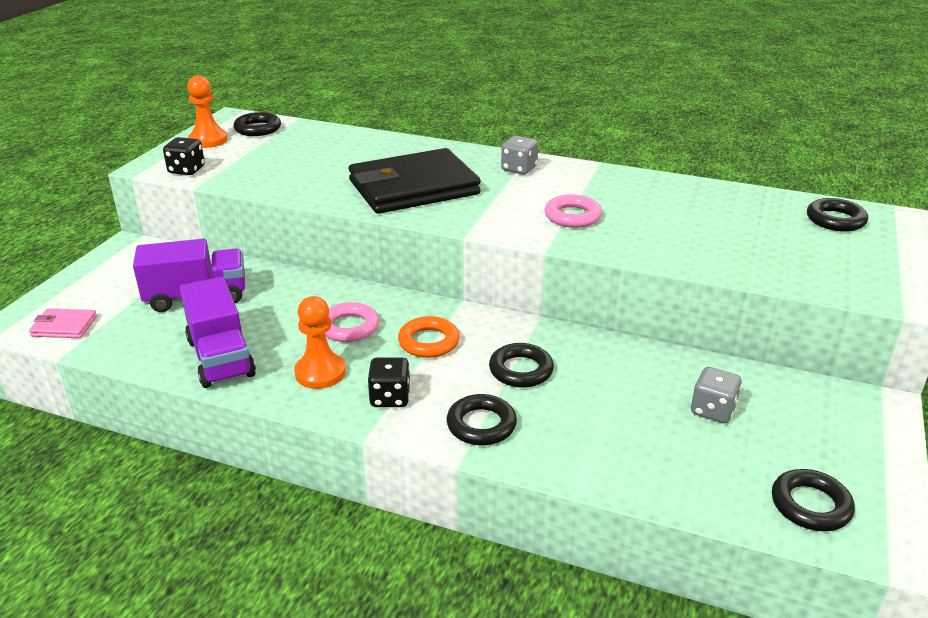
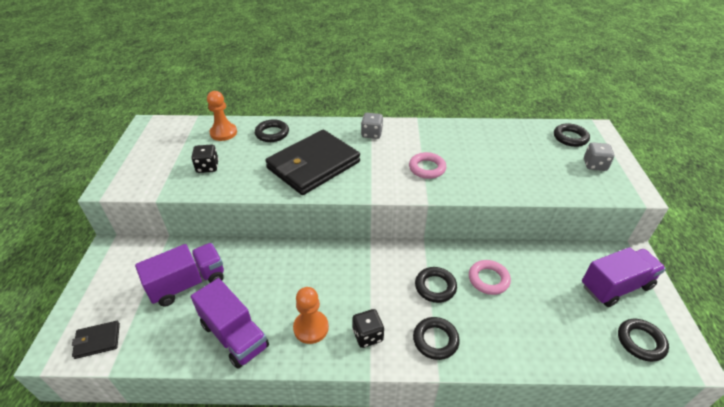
camera: 20 degrees left, 10 degrees up
(64, 326) = (97, 341): pink wallet -> black wallet
(186, 170) = (140, 184): black dice -> black dice (207, 167)
(208, 140) = (141, 150): orange pawn -> orange pawn (223, 133)
(258, 129) = (173, 132): black ring -> black ring (272, 133)
(349, 327) = (310, 281): pink ring -> pink ring (488, 279)
(428, 342) = (367, 279): orange ring -> none
(712, 410) = (556, 286): grey dice -> grey dice (594, 165)
(816, 433) = (616, 286): none -> purple truck

